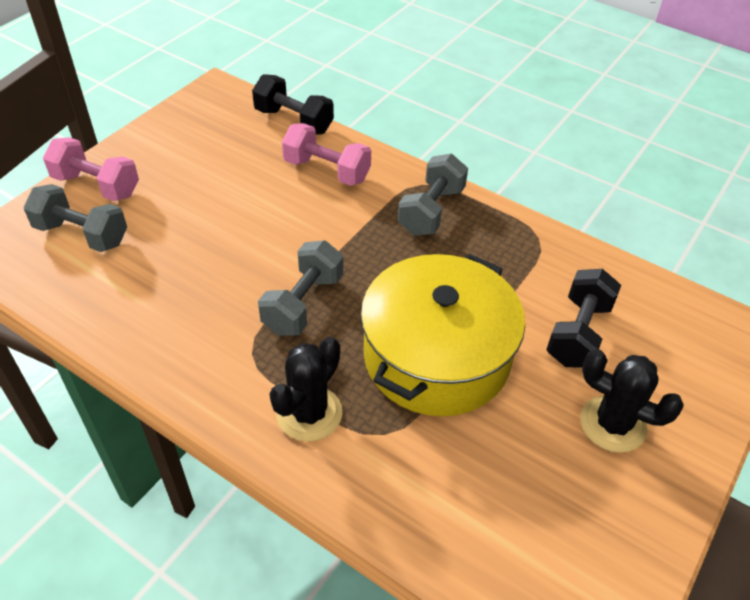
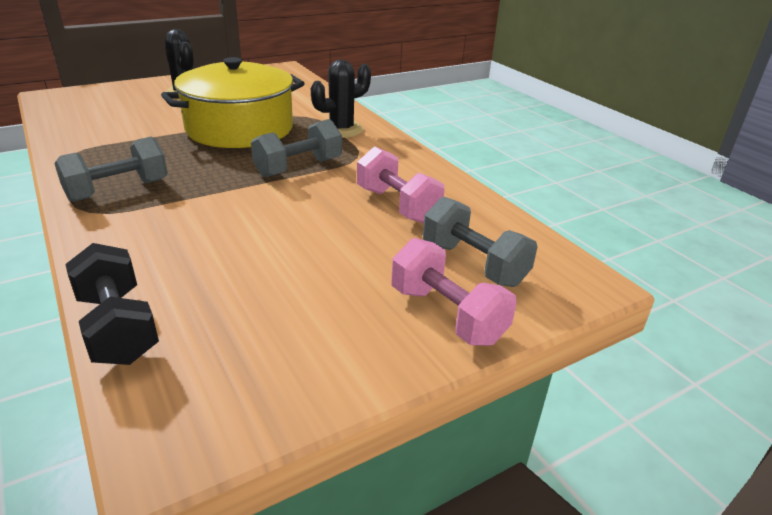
camera: 155 degrees left, 15 degrees down
(327, 171) = (161, 250): pink dumbbell -> pink dumbbell (397, 205)
(578, 333) = (140, 116): black dumbbell -> none

